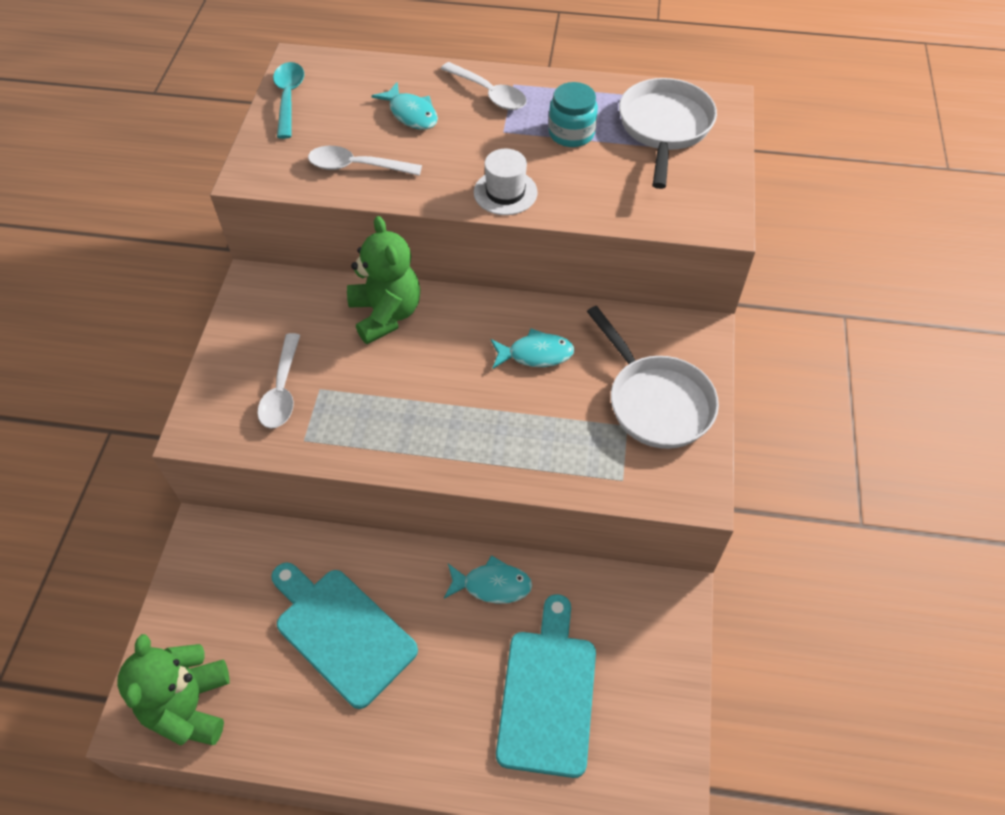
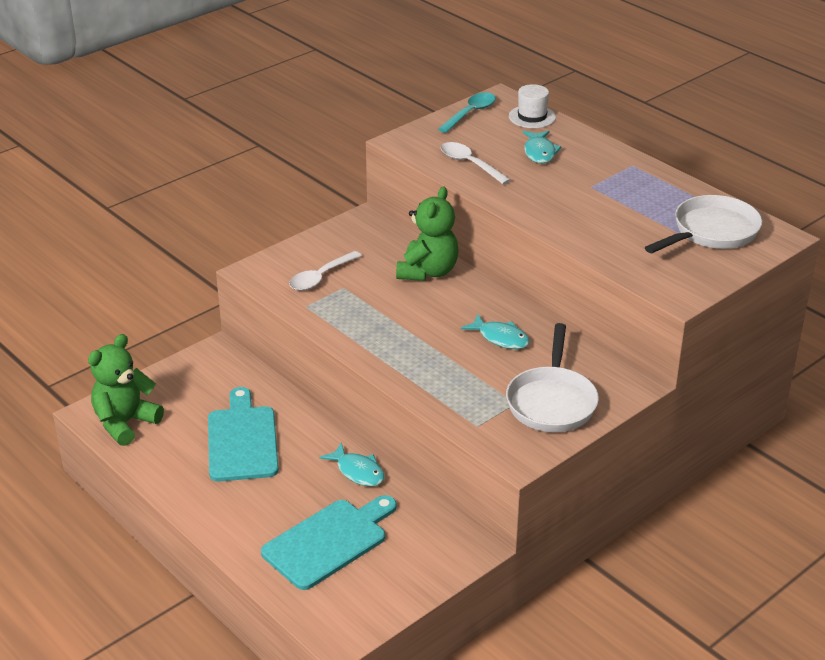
camera: 40 degrees right, 20 degrees down
(489, 93) = (607, 163): white spoon -> none
(505, 192) = (549, 217): white hat -> white hat (532, 117)
(571, 133) = (637, 207): turquoise jar -> none

